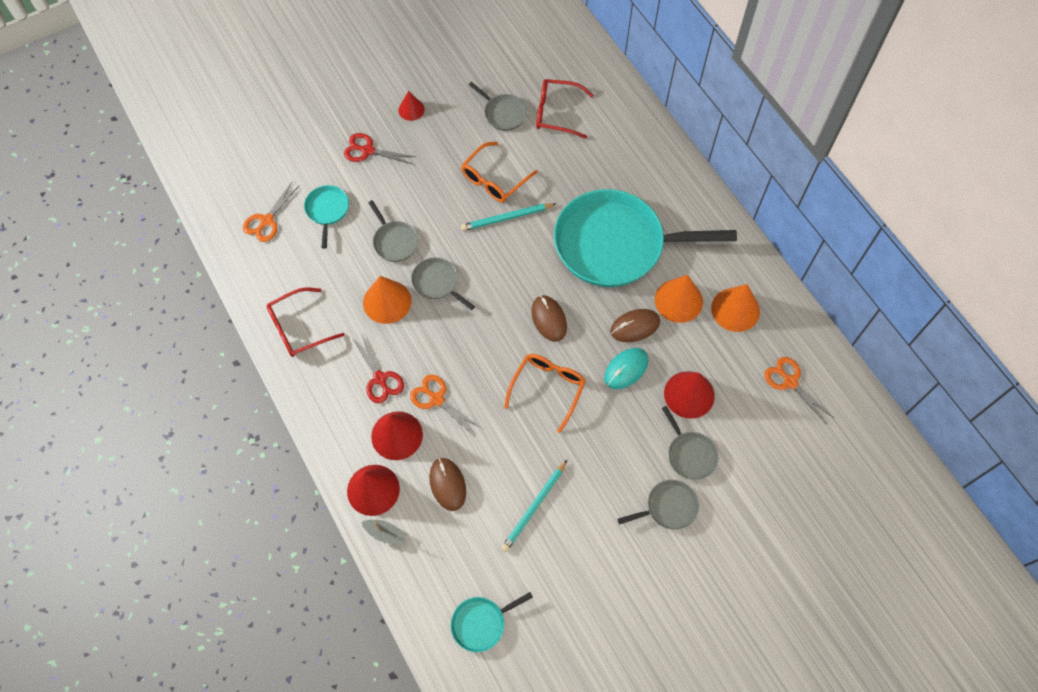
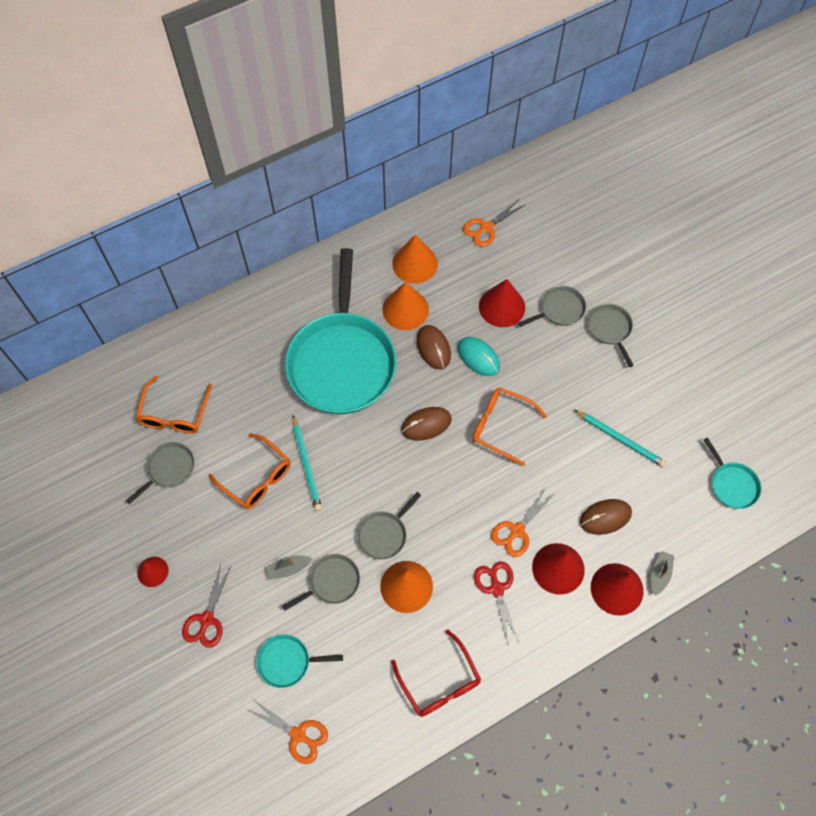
camera: 90 degrees left, 0 degrees up
(380, 378) = (497, 589): red scissors -> red scissors turned 75 degrees counterclockwise
(408, 208) = (289, 568): none -> grey boat
(556, 113) = (174, 414): red glasses -> orange glasses

